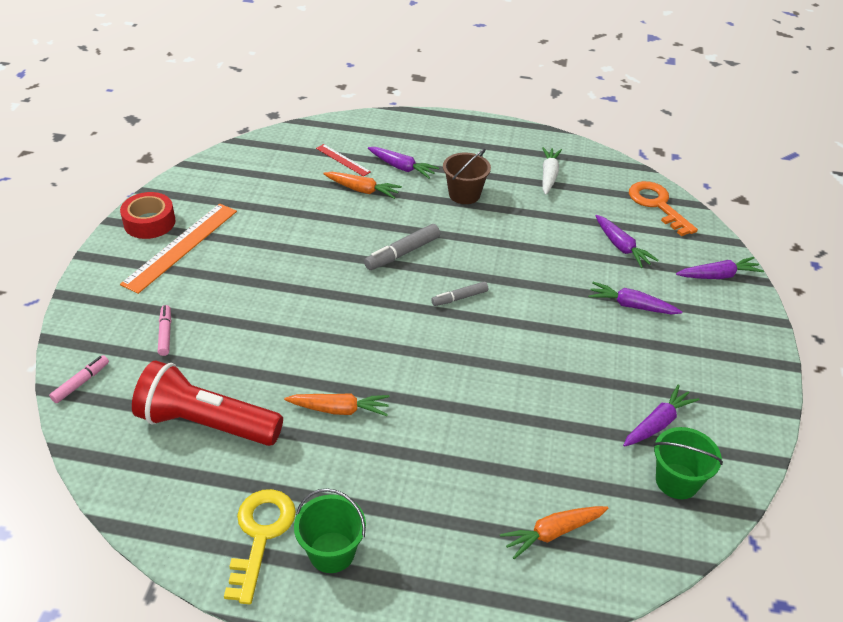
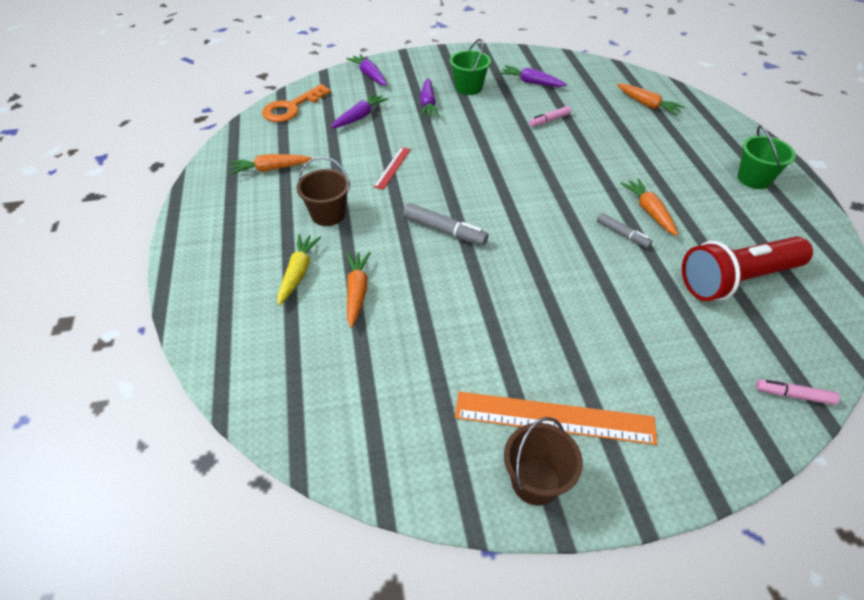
camera: 110 degrees left, 5 degrees up
(149, 222) = (535, 481): red tape -> brown bucket
(165, 334) = (680, 360): pink marker -> pink marker (549, 120)
(206, 423) = (736, 280): red flashlight -> red flashlight turned 75 degrees clockwise
(260, 535) = (781, 213): yellow key -> none
(343, 160) = (303, 330): red ruler -> red ruler (392, 167)
(401, 167) = (298, 273): purple carrot -> yellow carrot
(459, 298) = (479, 183): grey marker -> grey marker (622, 234)
(549, 176) = (271, 169): white carrot -> orange carrot
(677, 481) = (569, 72): green bucket -> green bucket (468, 88)

